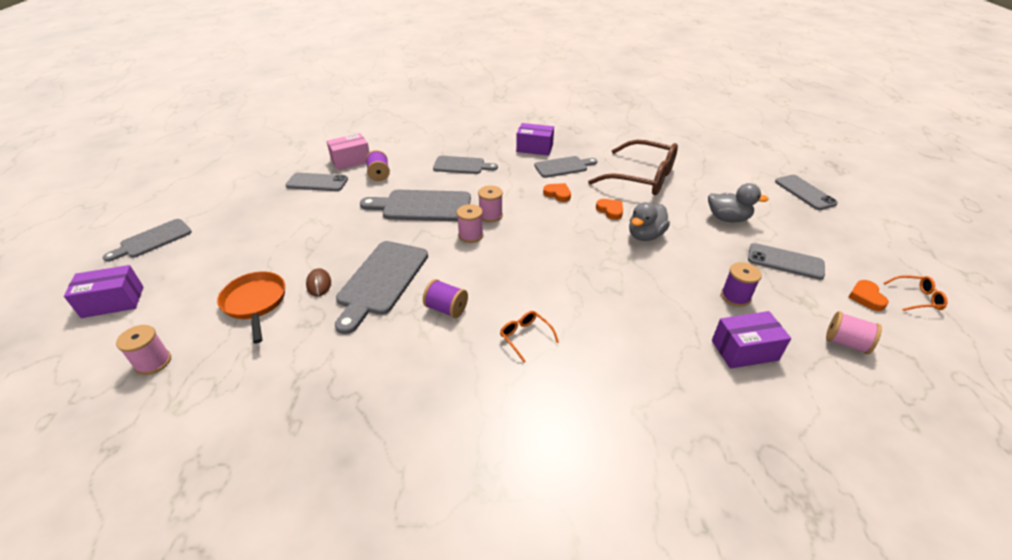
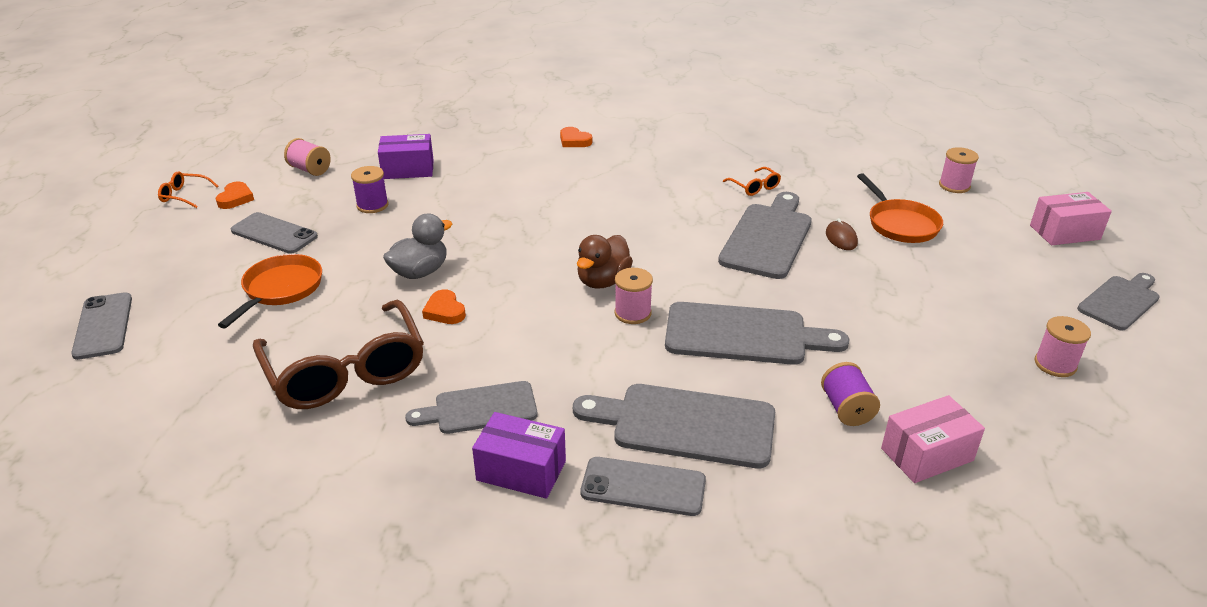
camera: 175 degrees left, 5 degrees down
(113, 302) = (1064, 232): purple box -> pink box
(317, 182) = (957, 396): grey phone -> grey phone (643, 487)
(446, 309) = (687, 210): purple spool -> none
(462, 165) = (685, 425): grey cutting board -> grey cutting board, size x1.55
(470, 235) = (663, 284): pink spool -> pink spool (1055, 364)
(513, 236) = (603, 281): none -> brown duck
(525, 337) = (607, 186): orange glasses -> orange glasses (754, 187)
(557, 194) = (515, 345): orange heart -> orange heart (574, 141)
(642, 178) = (346, 371): brown glasses -> brown glasses turned 150 degrees counterclockwise
(727, 218) = (280, 289): grey duck -> orange pan

